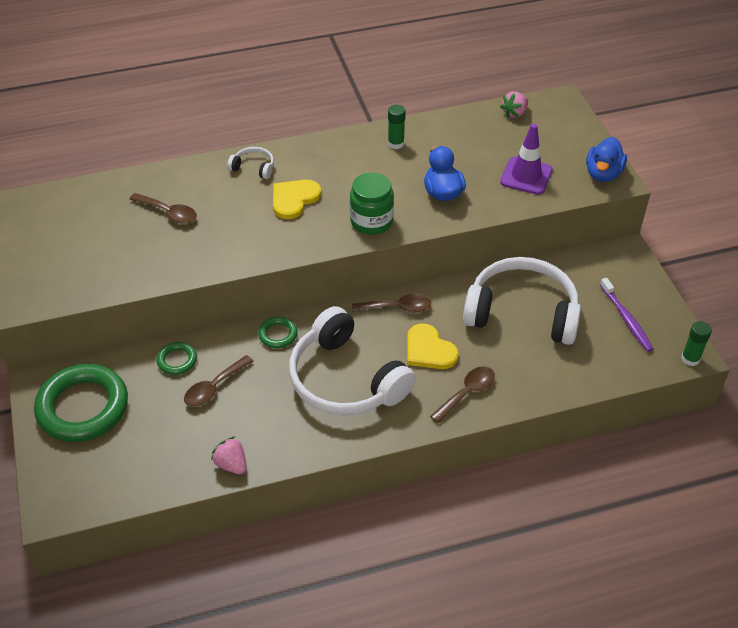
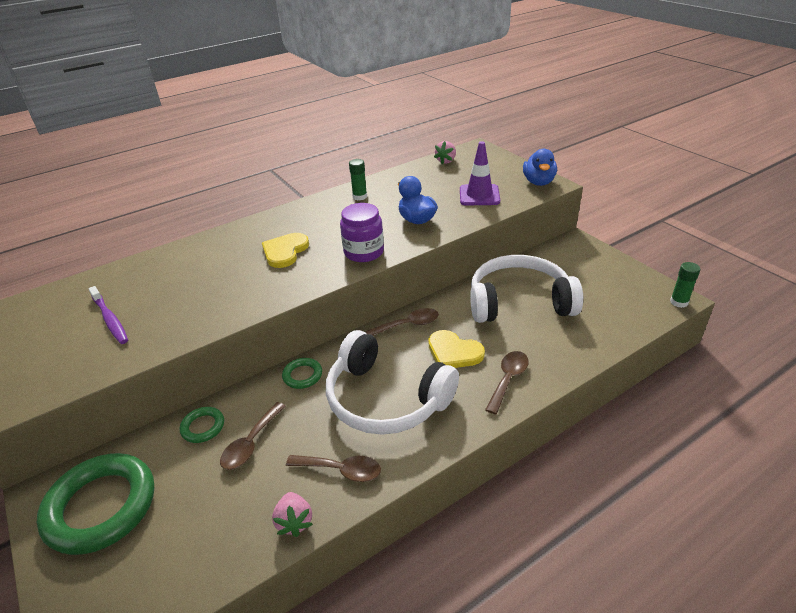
camera: 15 degrees left, 10 degrees down
(169, 213) = (164, 287): brown spoon -> brown spoon (341, 470)
(231, 464) = (294, 522): pink strawberry -> pink strawberry turned 135 degrees counterclockwise
(253, 167) = (238, 237): white headphones -> none
(371, 221) = (364, 252): green jar -> purple jar
(626, 319) = (608, 286): purple toothbrush -> purple toothbrush (110, 320)

